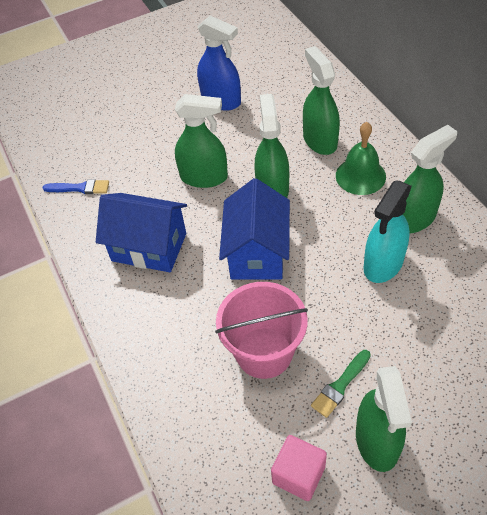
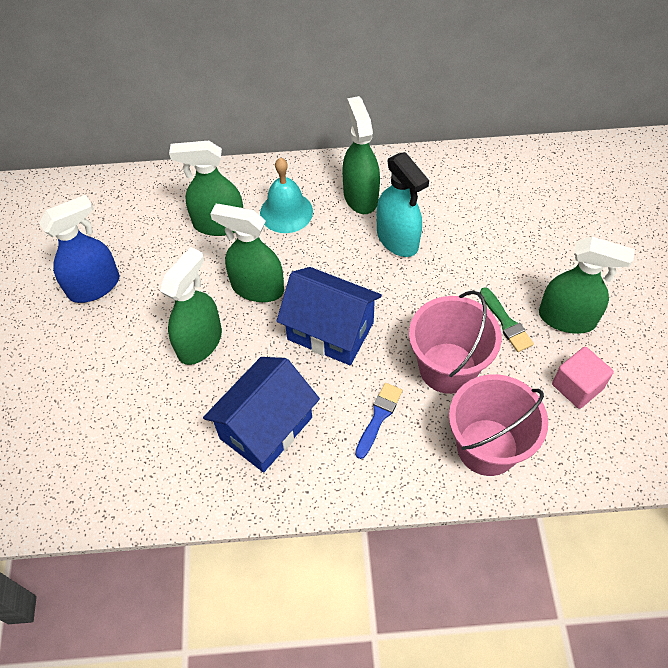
camera: 70 degrees left, 5 degrees up
(80, 188) = (130, 477): blue brush -> blue brush (378, 417)
(196, 412) = (487, 447): none -> pink bucket
(360, 176) = (286, 212): green bell -> turquoise bell

